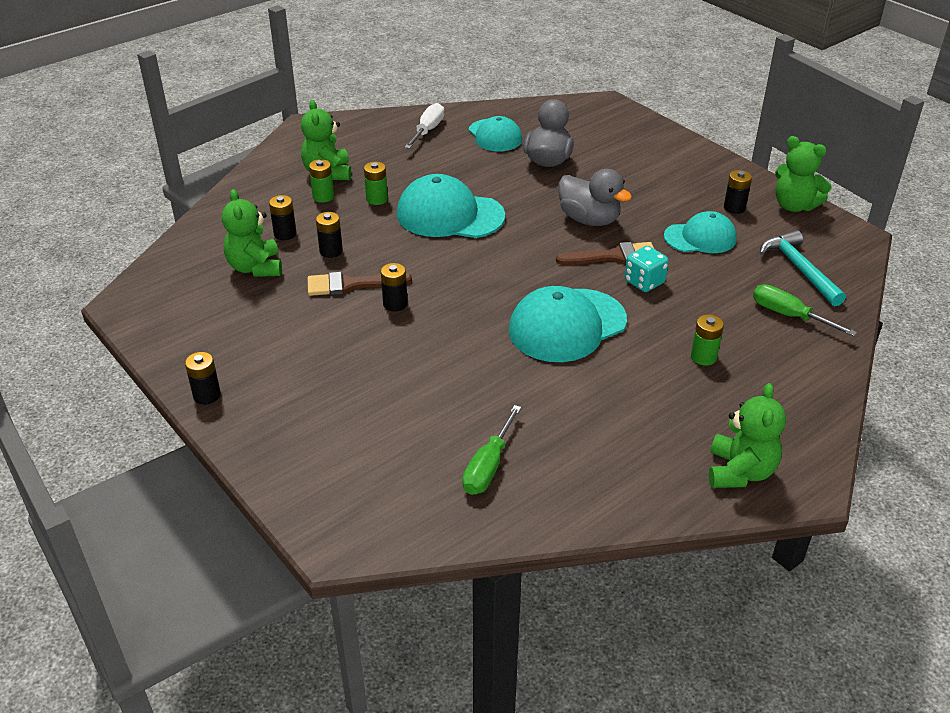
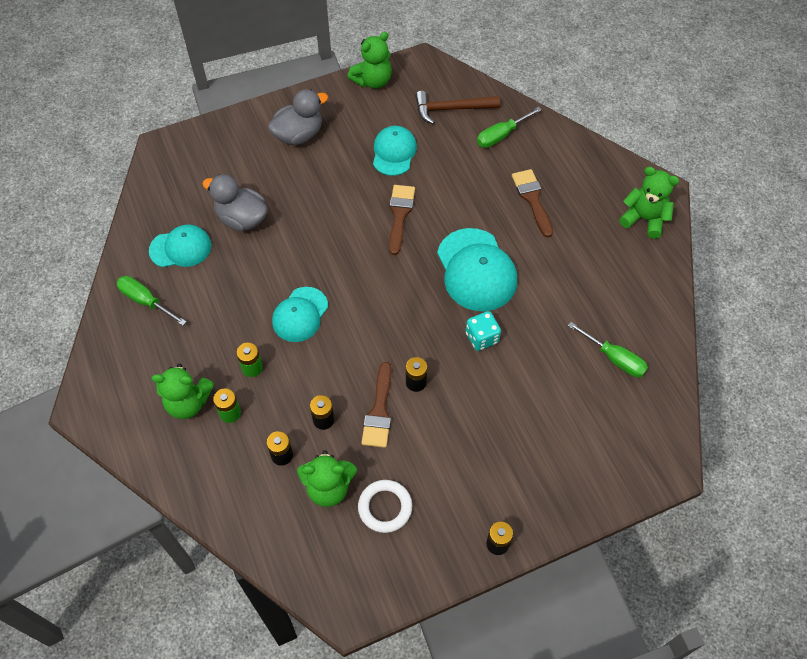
camera: 75 degrees left, 20 degrees up
(239, 307) = (385, 507): none -> white ring
(427, 131) = (146, 301): white screwdriver -> green screwdriver
(449, 215) = (300, 314): turquoise cap -> turquoise cap, size x0.64
(589, 220) = (344, 216): grey duck -> grey duck (299, 135)
(644, 282) = (438, 205): turquoise dice -> turquoise dice (482, 337)
(703, 357) = (532, 199): green battery -> brown brush
(734, 208) = (362, 117): black battery -> none
(799, 269) = (451, 109): turquoise hammer -> brown hammer

